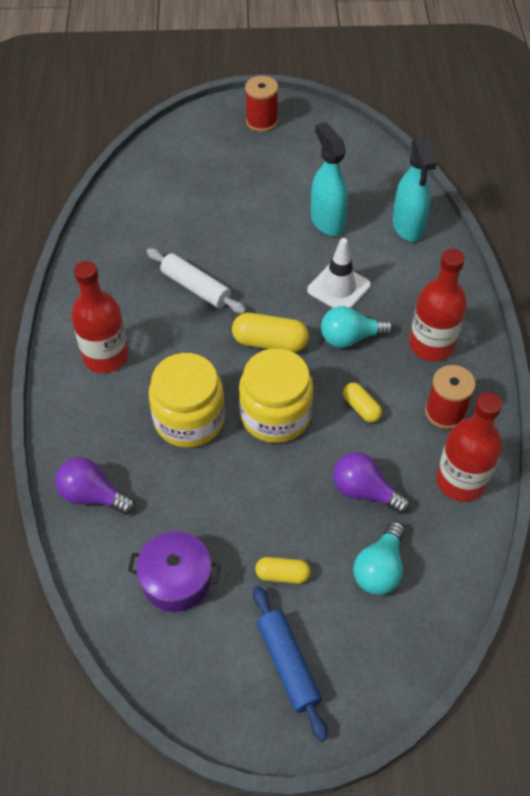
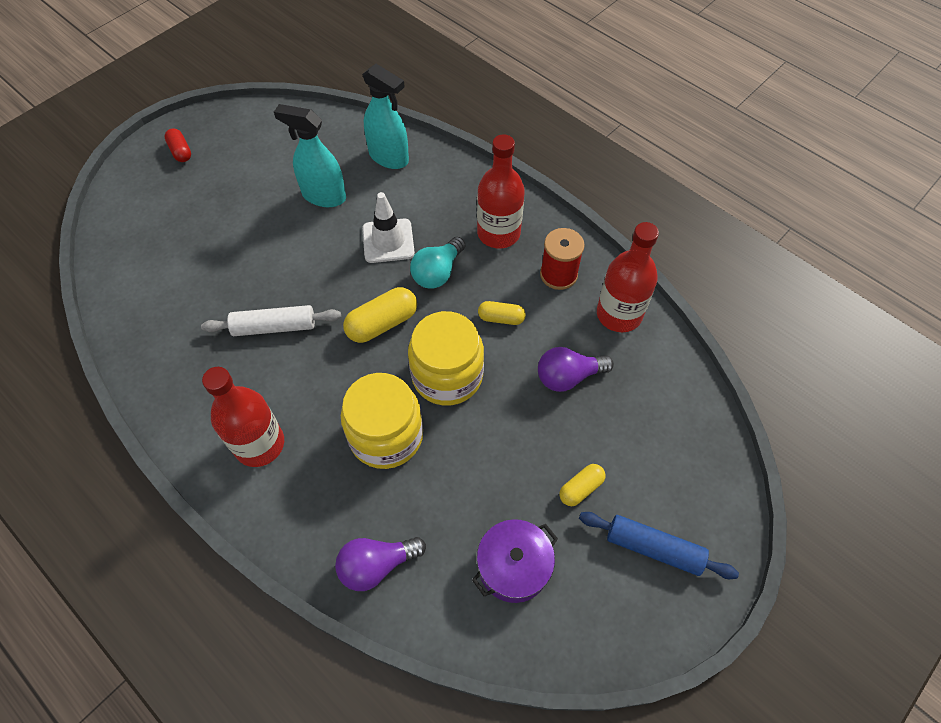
camera: 45 degrees left, 5 degrees up
(261, 121) = (181, 151): red spool -> red capsule
(379, 569) = (636, 422): turquoise light bulb -> none

